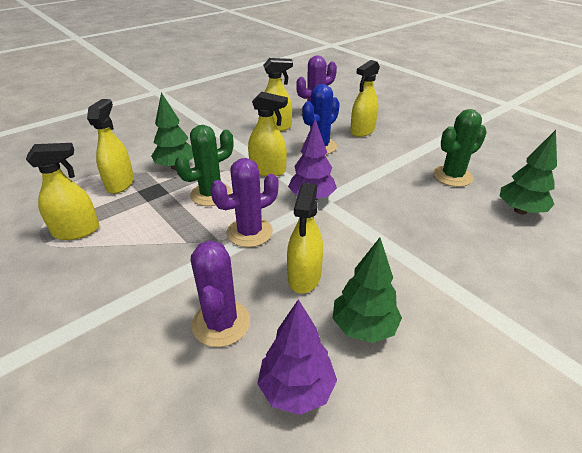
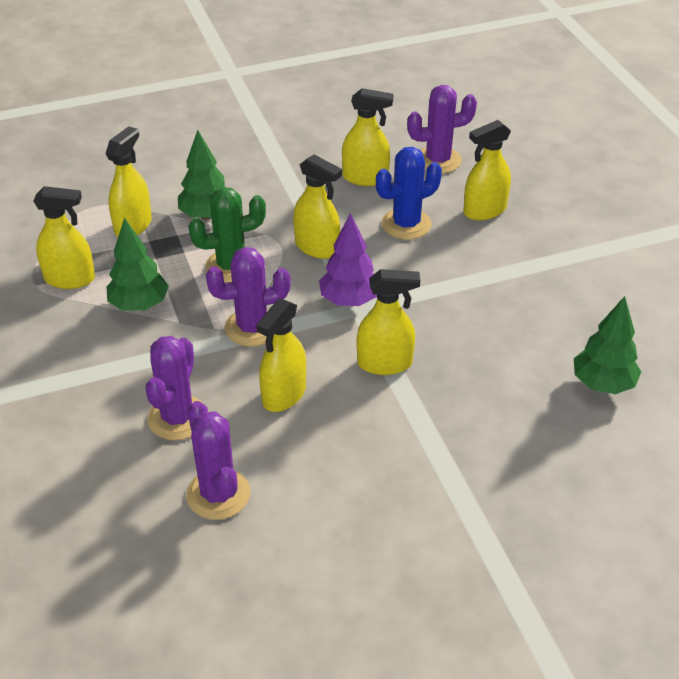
camera: 20 degrees right, 5 degrees up
(296, 389) = (218, 494): purple tree -> purple cactus
(363, 327) = (313, 461): green tree -> green tree (139, 305)
(366, 233) = (385, 363): none -> yellow spray bottle
(452, 176) = (555, 314): green cactus -> none

